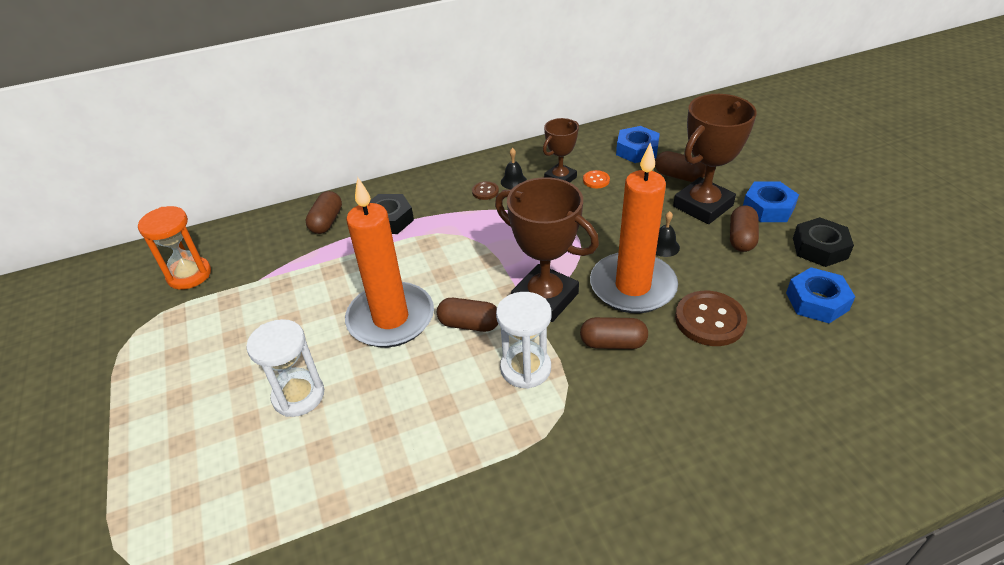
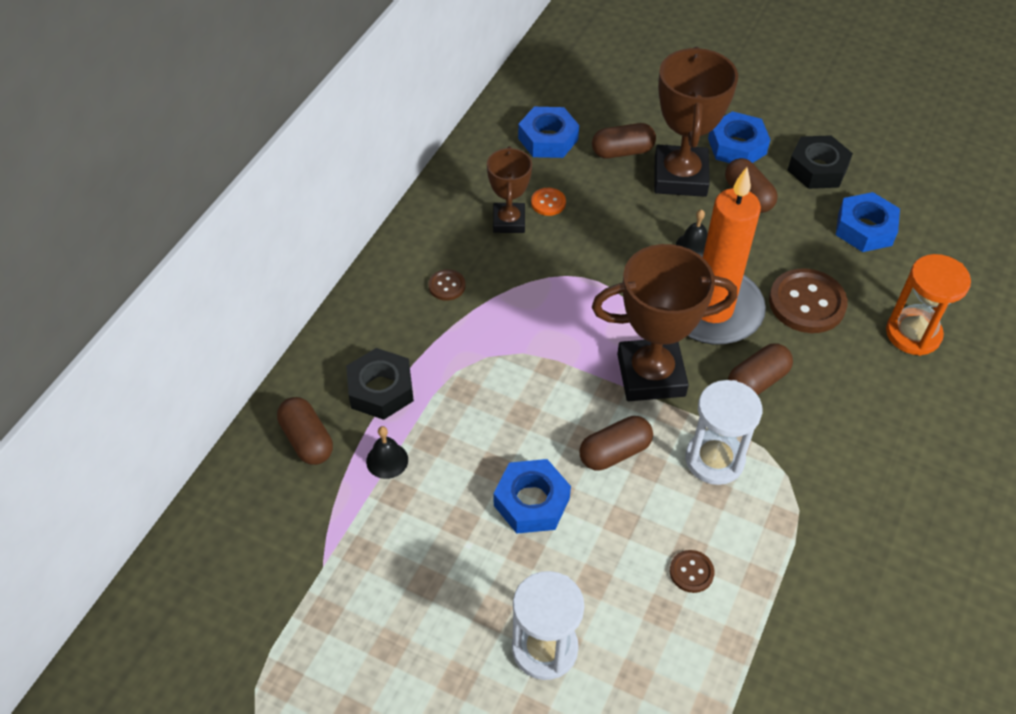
camera: 45 degrees left, 10 degrees up
(189, 275) = (223, 622): orange hourglass -> orange hourglass (913, 334)
(391, 318) = (531, 502): orange candle -> blue nut
(429, 419) = (691, 572): none -> brown button
(513, 181) = (463, 254): black bell -> black bell (387, 460)

